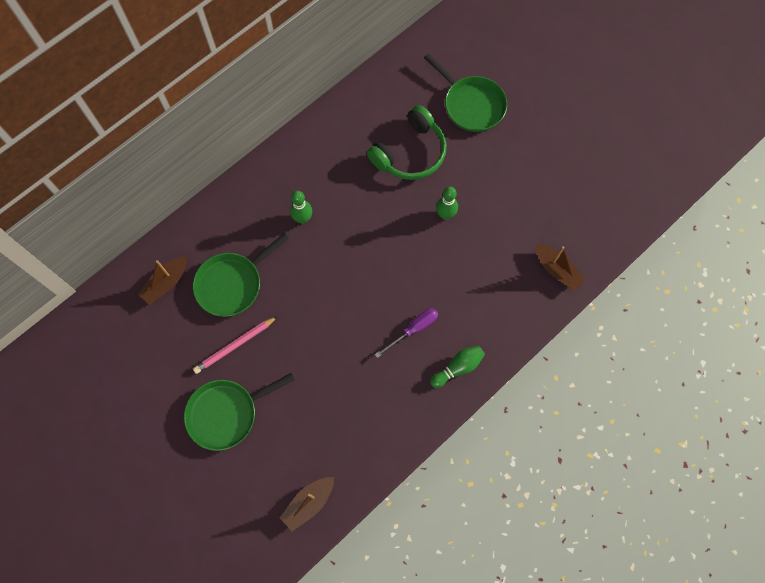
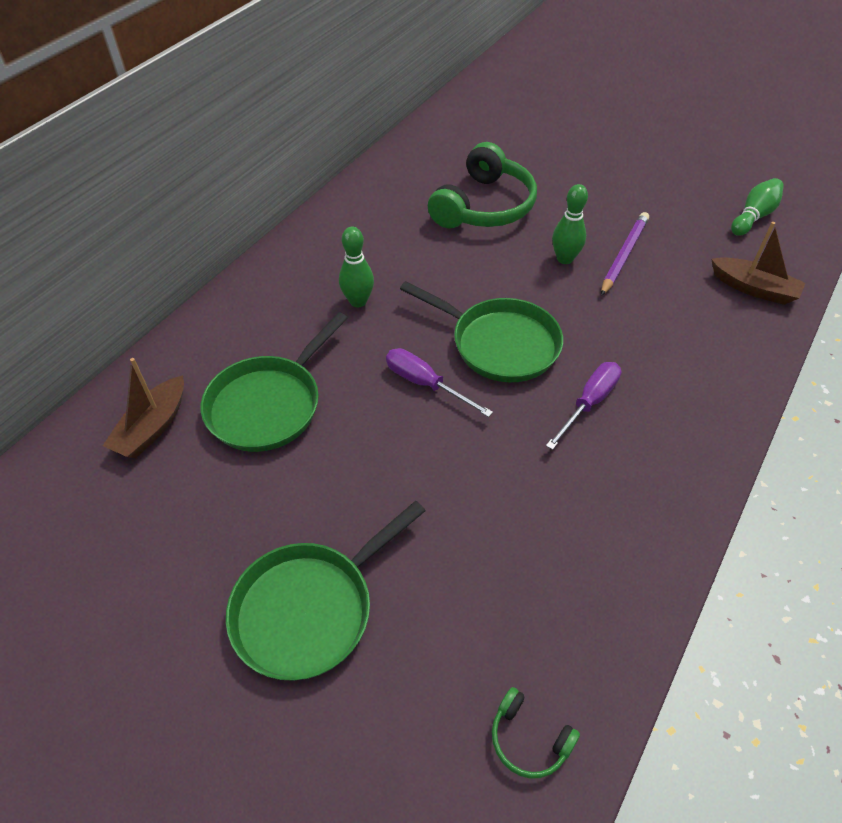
camera: 15 degrees left, 20 degrees down
(235, 346) = (296, 492): pink pencil -> none
(309, 503) = (528, 739): brown boat -> green headphones
(324, 292) = (425, 384): none -> purple screwdriver
(458, 367) = (686, 439): green bowling pin -> green bowling pin (753, 216)
(471, 105) = (540, 150): green pan -> green pan (499, 344)
(485, 221) = (624, 255): none -> purple pencil

